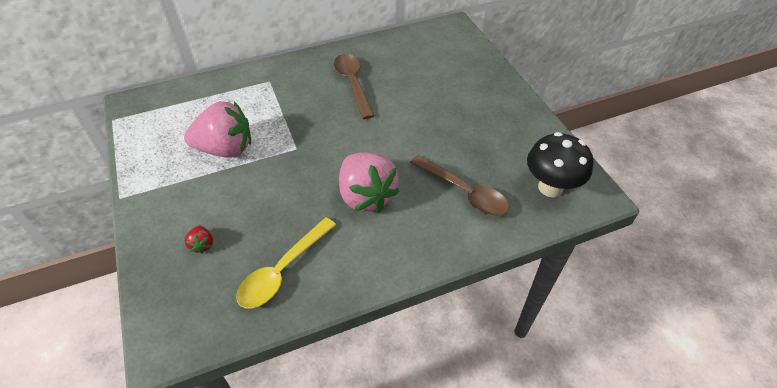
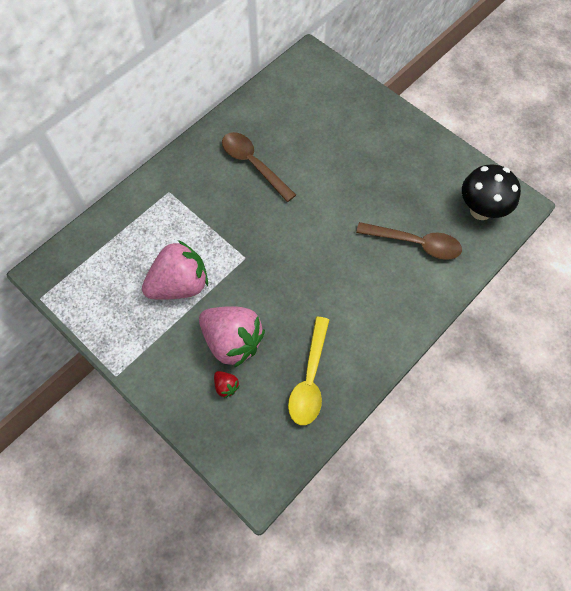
camera: 25 degrees left, 15 degrees up
(366, 196) = (337, 281): pink strawberry -> pink strawberry (232, 341)

